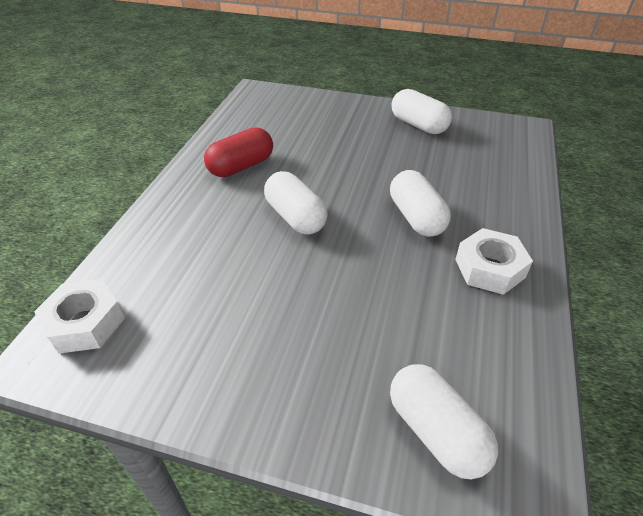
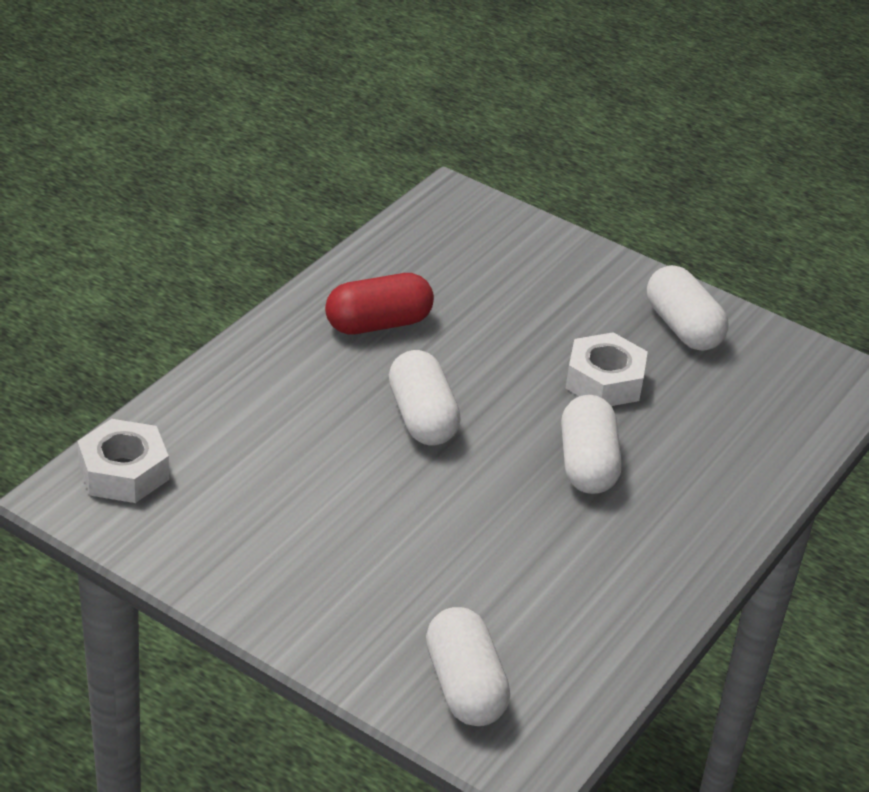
camera: 15 degrees right, 5 degrees down
(489, 268) = (642, 554): white nut -> white nut (604, 381)

